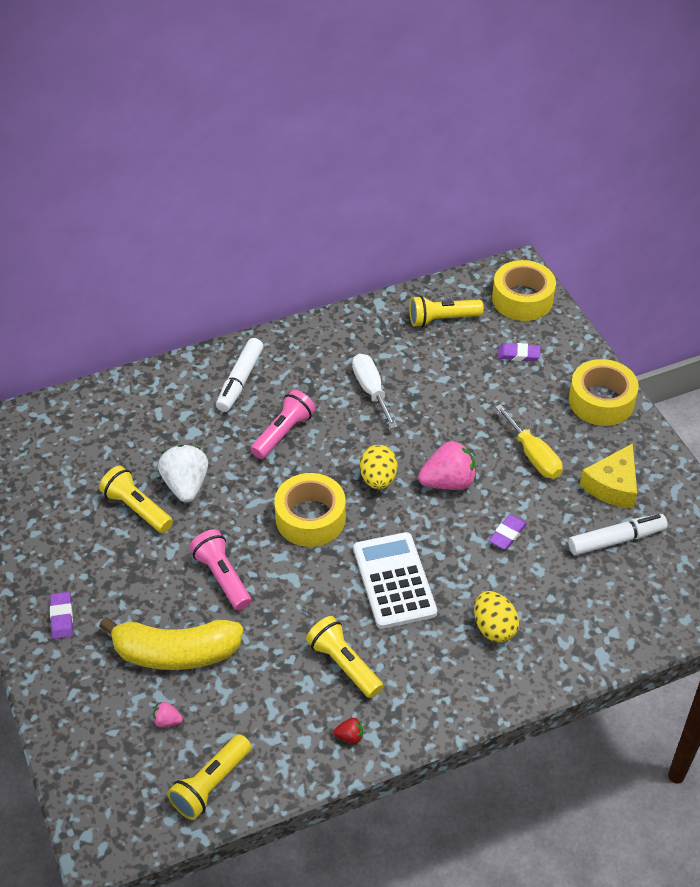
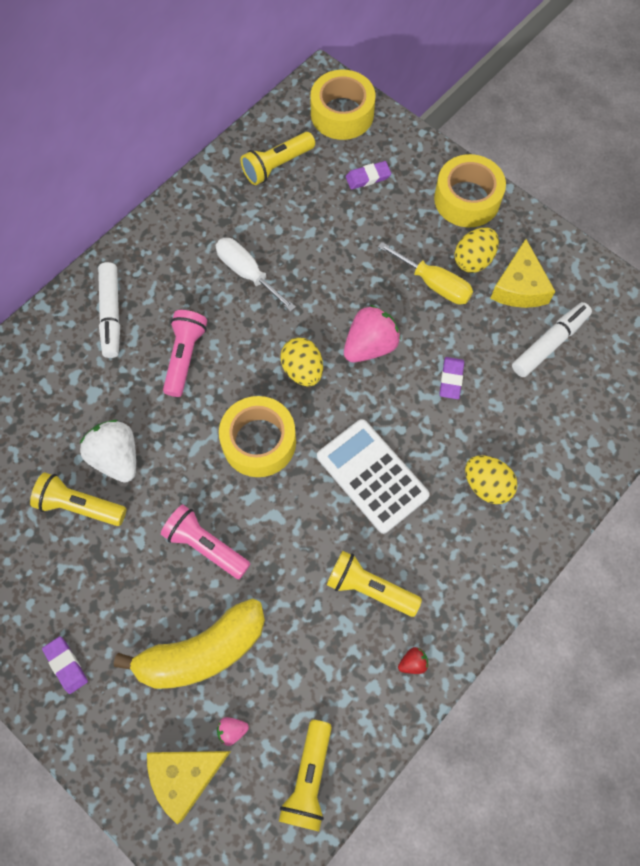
camera: 25 degrees left, 20 degrees up
(110, 737) = (185, 776): none -> yellow cheese
(580, 450) = (473, 260): none -> yellow egg

